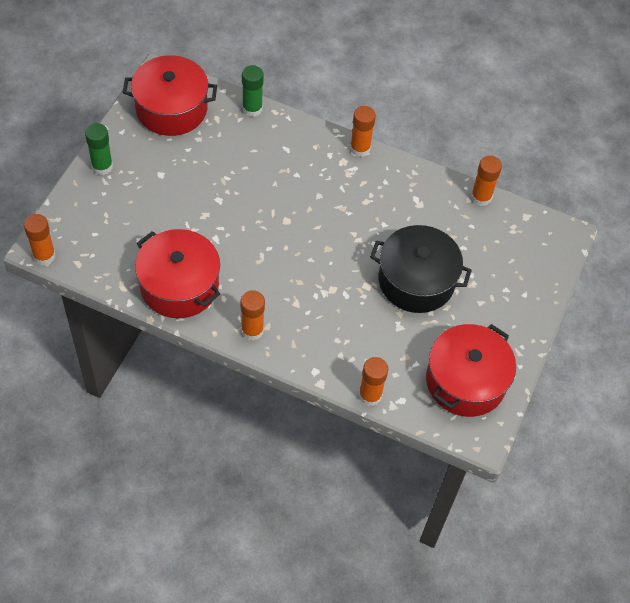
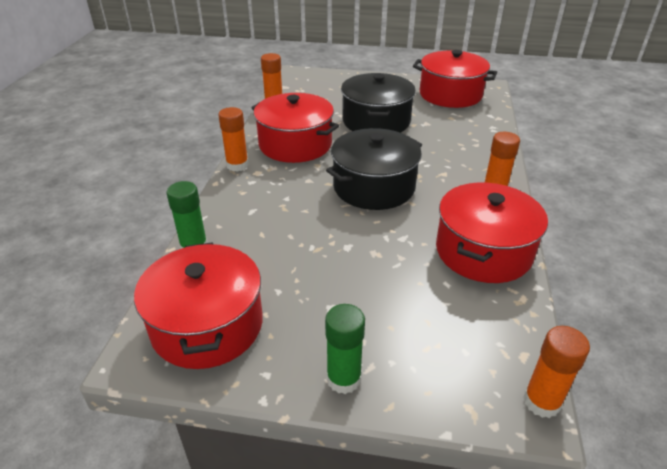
camera: 100 degrees left, 20 degrees down
(292, 240) = (374, 187): none -> black pot
(370, 395) = (499, 127): orange glue stick -> none
(385, 198) = (295, 144): none -> red pot

